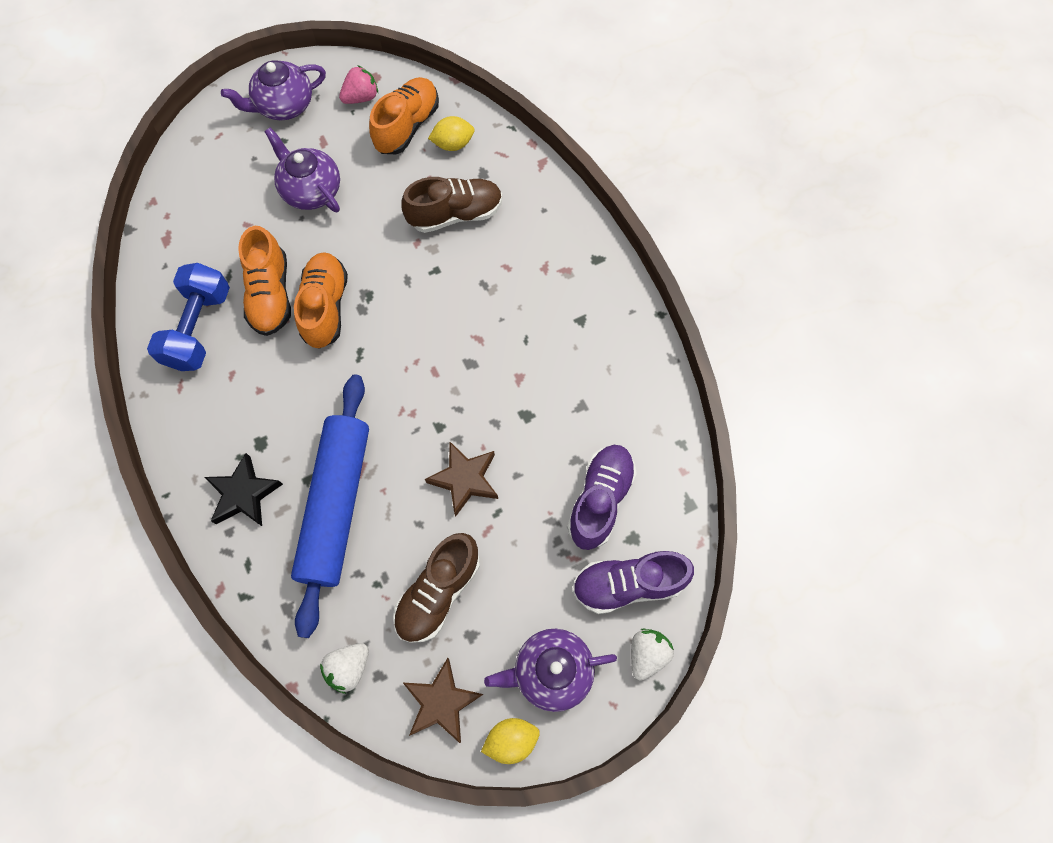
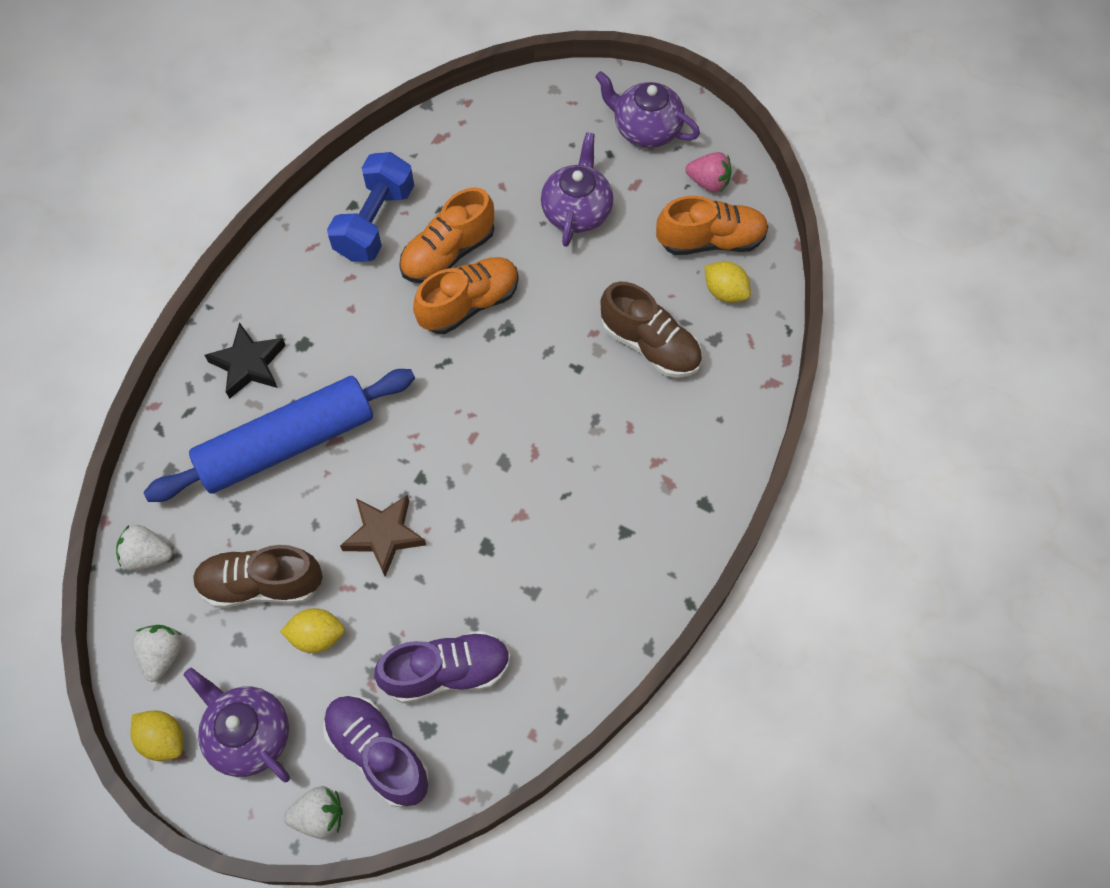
camera: 55 degrees right, 5 degrees down
(199, 328) = (375, 222): blue dumbbell -> blue dumbbell turned 45 degrees counterclockwise
(442, 702) = (163, 655): brown star -> white strawberry
(509, 575) = (317, 636): none -> yellow lemon

